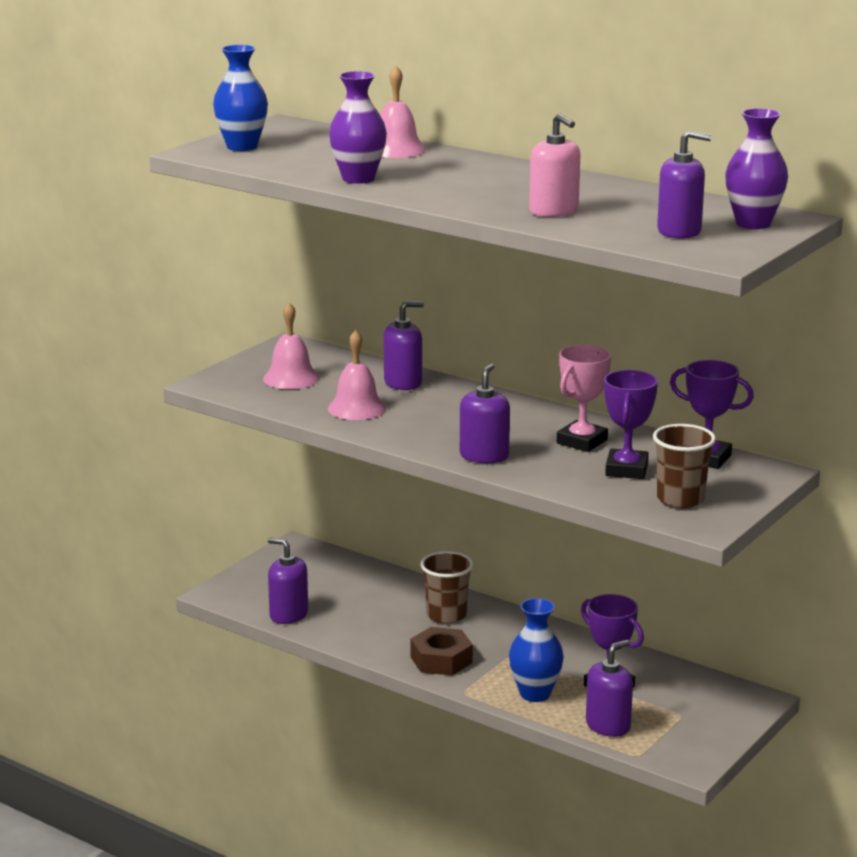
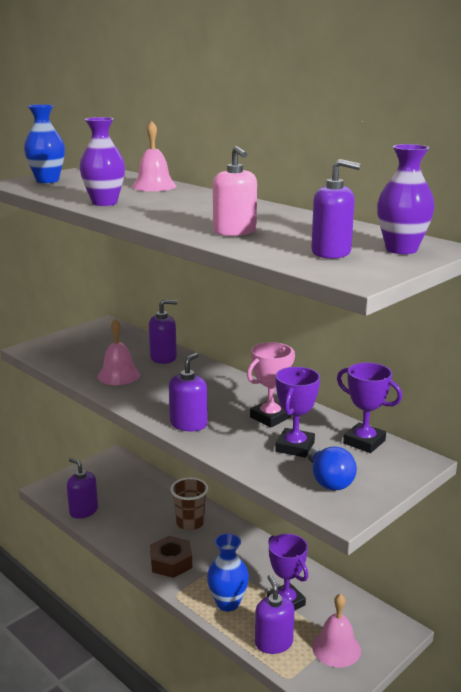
camera: 10 degrees right, 0 degrees up
(291, 378) = (89, 348): pink bell -> pink bell (336, 648)
(608, 725) = (273, 643): purple soap dispenser -> purple soap dispenser turned 75 degrees counterclockwise
(680, 499) = (329, 481): brown cup -> blue light bulb

